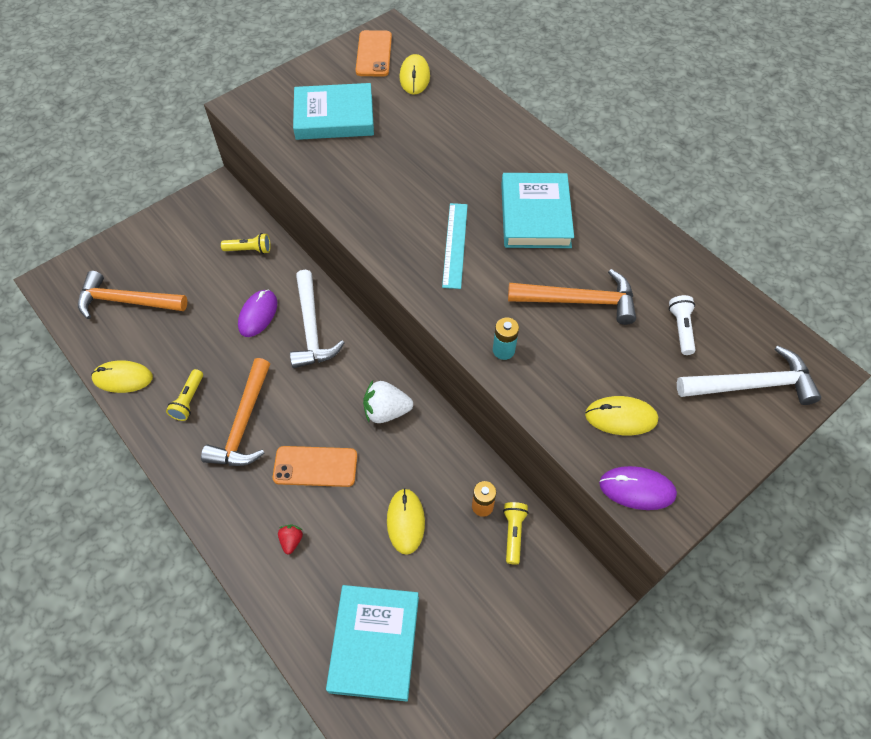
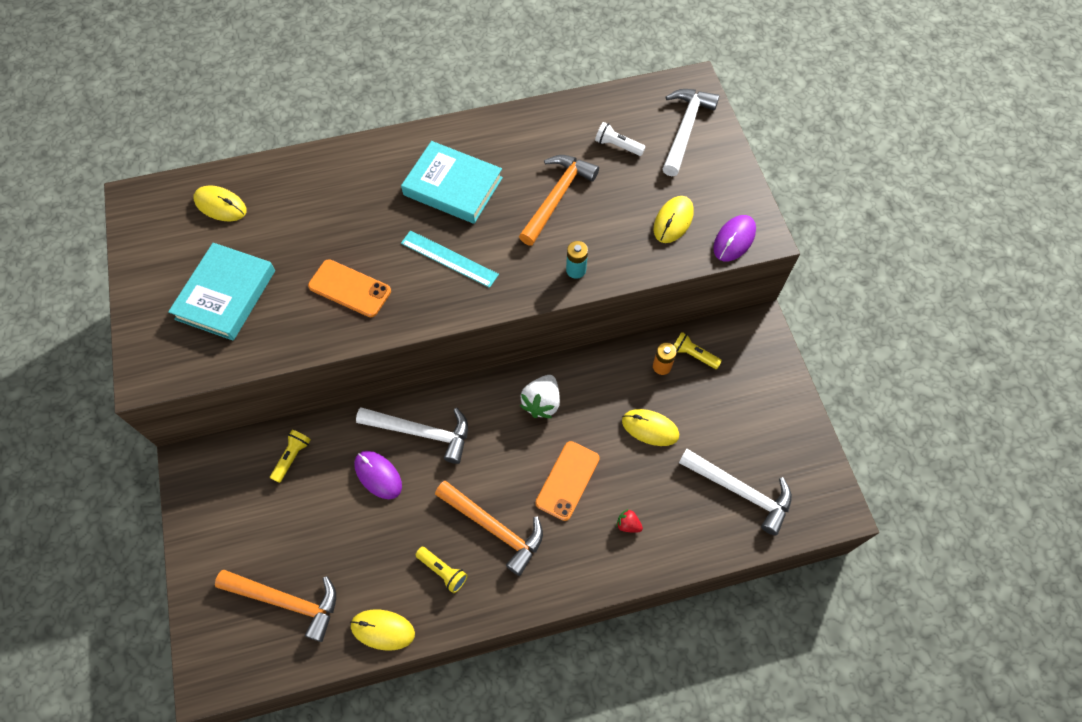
camera: 65 degrees left, 5 degrees up
(123, 378) = (383, 630): yellow mouse -> yellow mouse turned 75 degrees clockwise
(127, 301) = (286, 601): orange hammer -> orange hammer turned 105 degrees counterclockwise
(374, 54) = (161, 227): orange phone -> orange phone (349, 288)
(374, 643) = (740, 491): turquoise book -> white hammer

